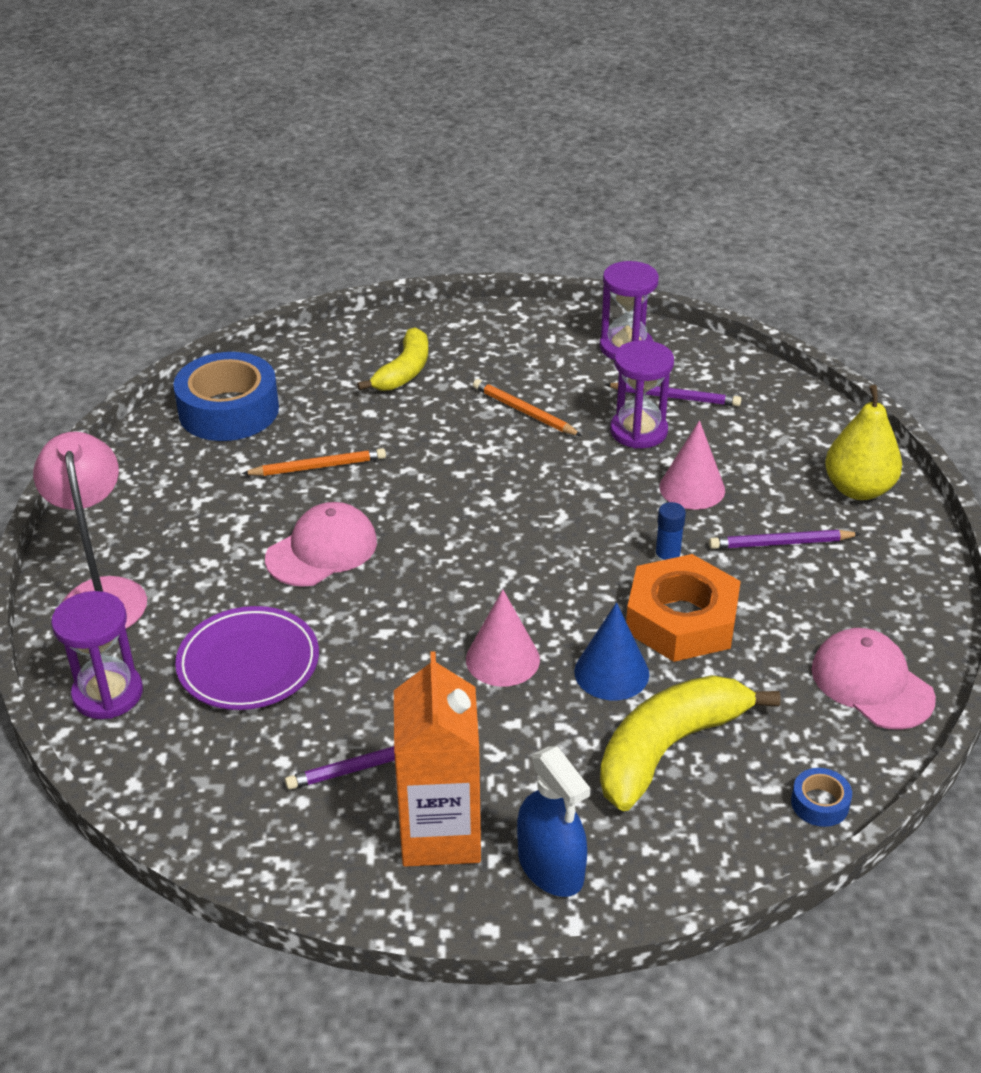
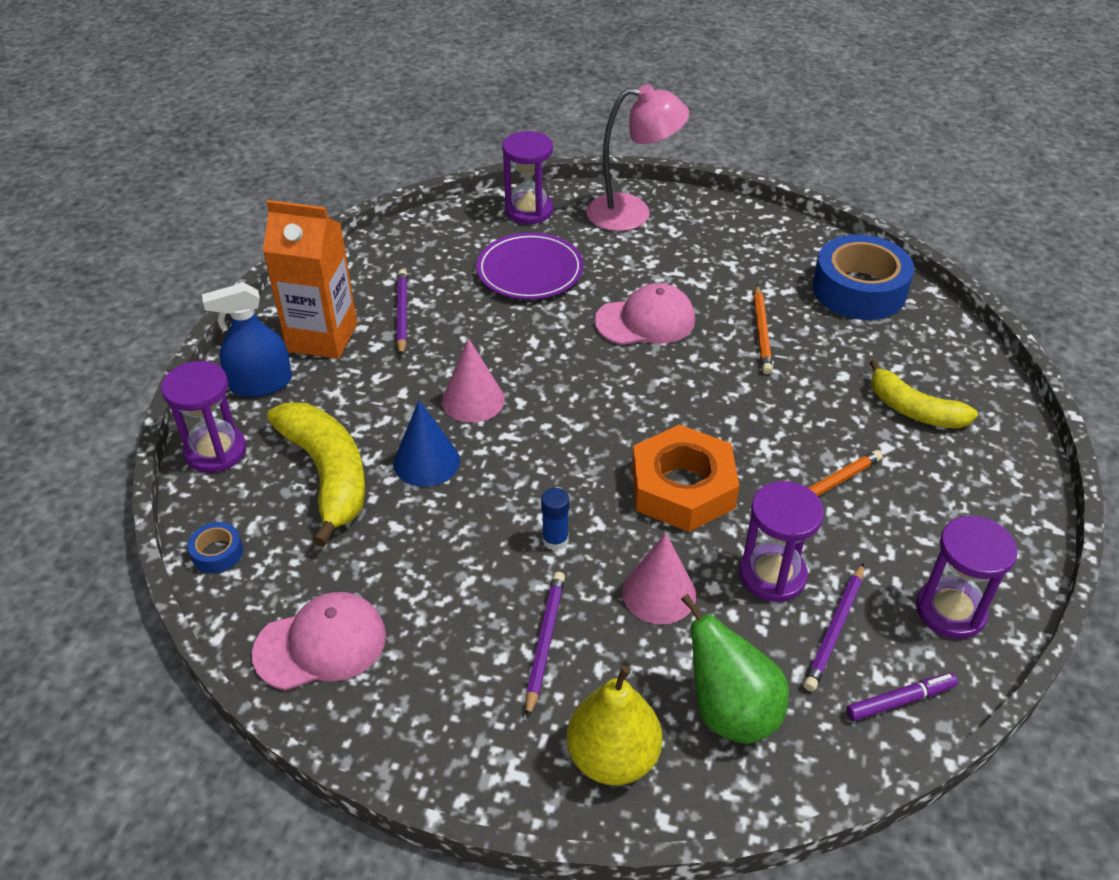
camera: 105 degrees right, 5 degrees up
(322, 550) = (645, 321): pink cap -> pink cap turned 75 degrees counterclockwise
(681, 619) = (468, 526): orange nut -> orange nut (682, 488)
(682, 867) = (215, 451): none -> purple hourglass
(721, 366) = (900, 700): none -> purple marker
(781, 439) = (730, 711): none -> green pear

